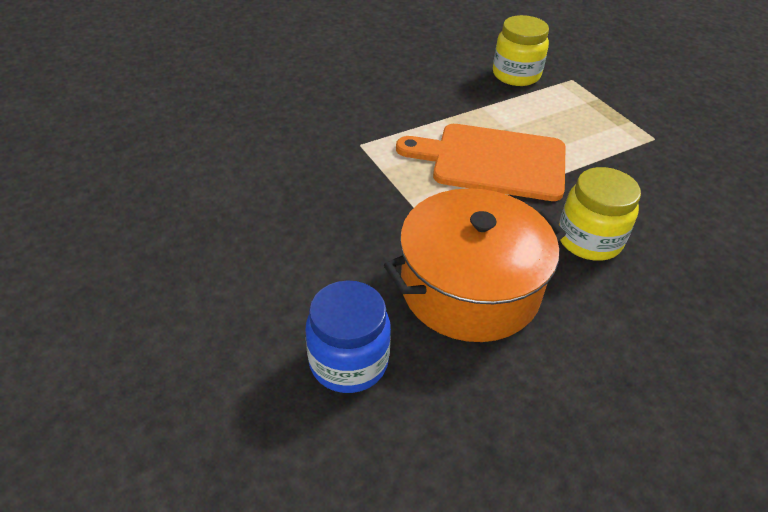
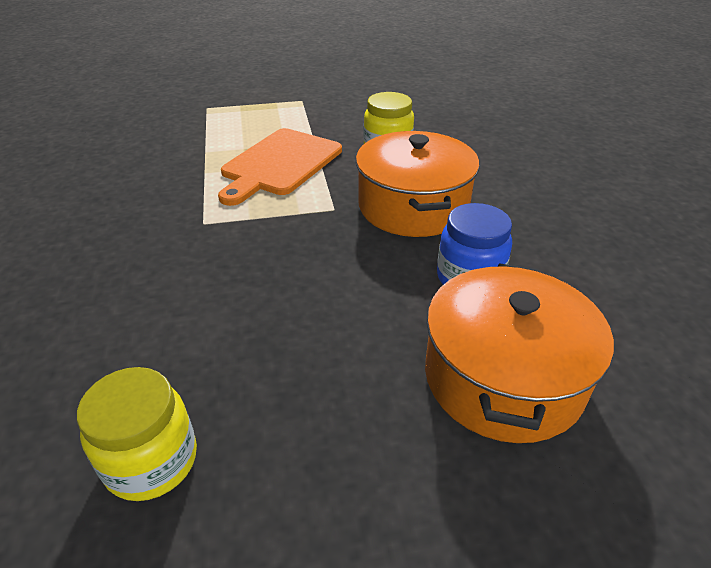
camera: 70 degrees left, 5 degrees down
(195, 410) = (503, 377): none -> orange pot
(516, 75) = (176, 127): yellow jar -> yellow jar (151, 461)

